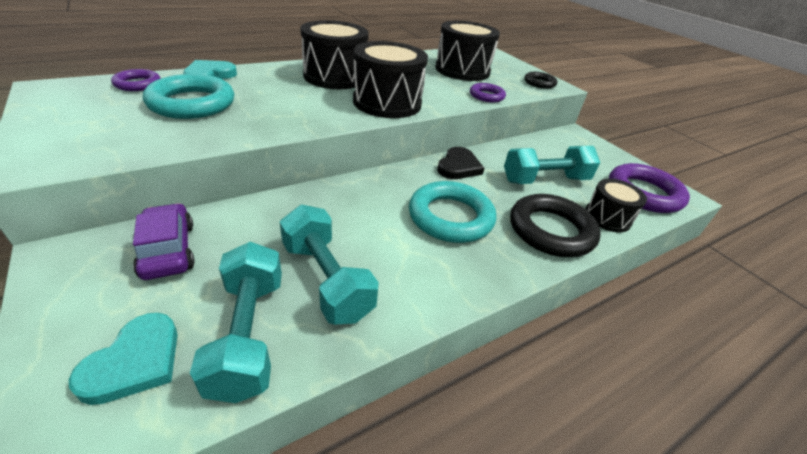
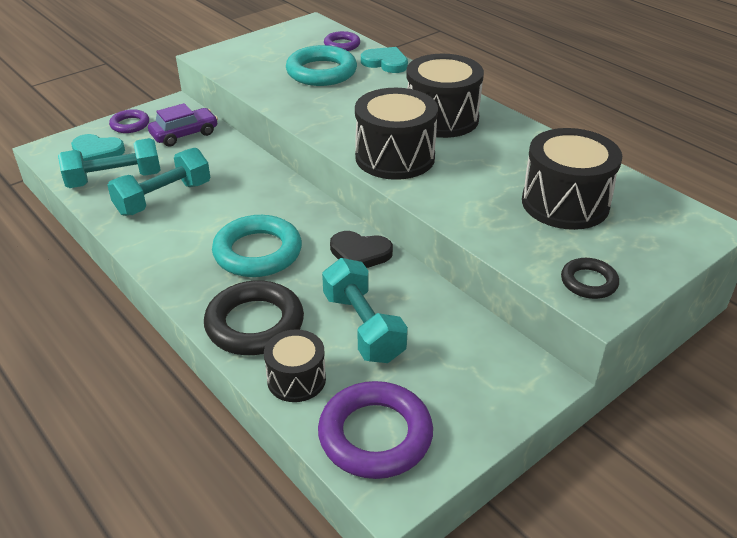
camera: 85 degrees right, 0 degrees up
(486, 96) = (478, 227): purple ring -> purple ring (130, 124)

